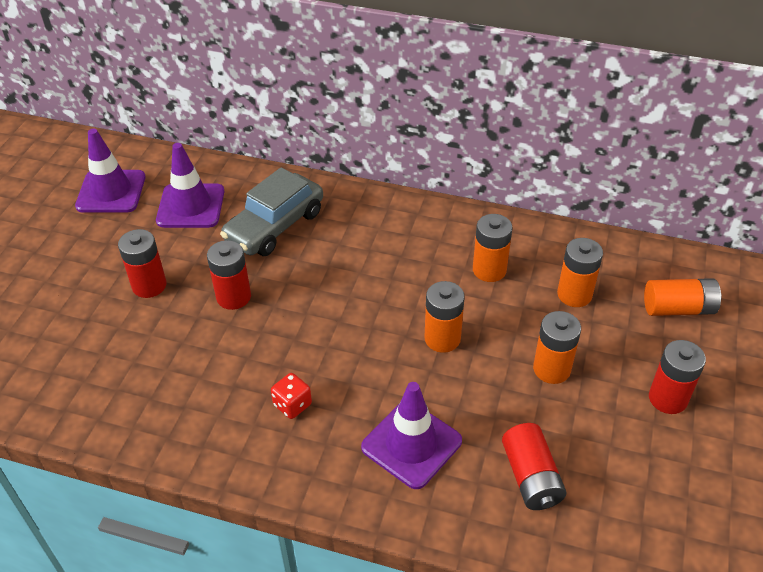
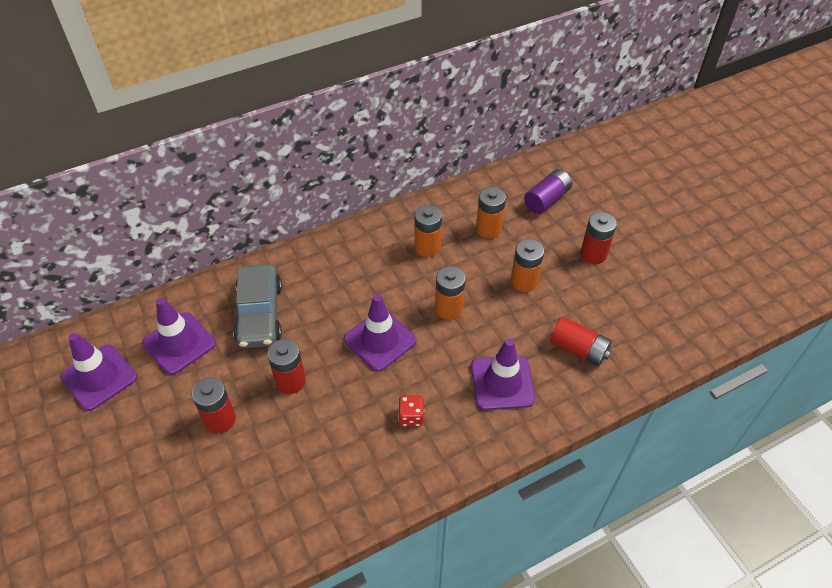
camera: 45 degrees left, 5 degrees up
(345, 319) = (380, 340): none -> purple traffic cone
(678, 308) = (546, 199): orange battery -> purple battery

